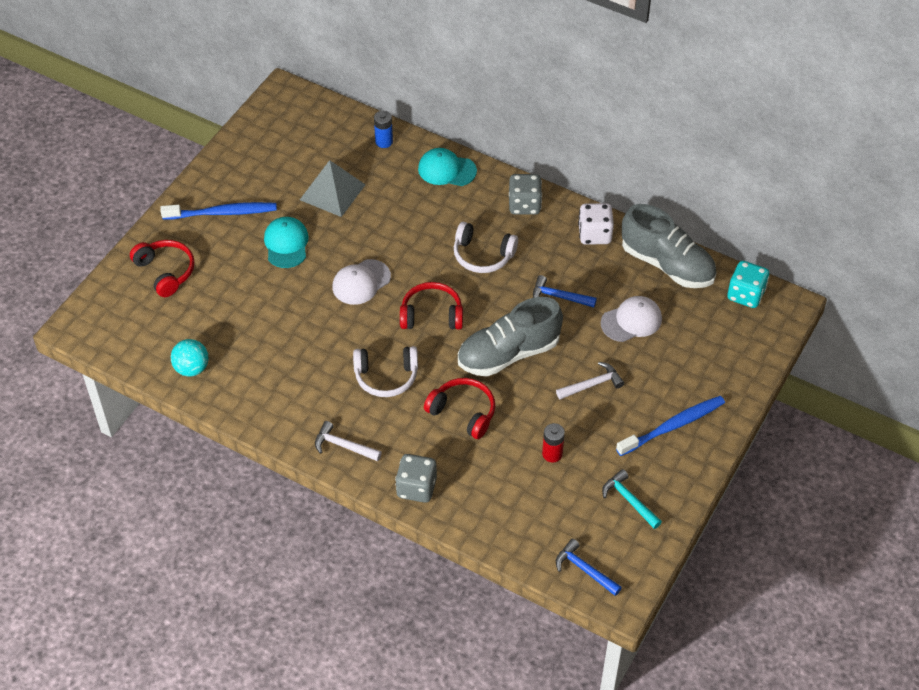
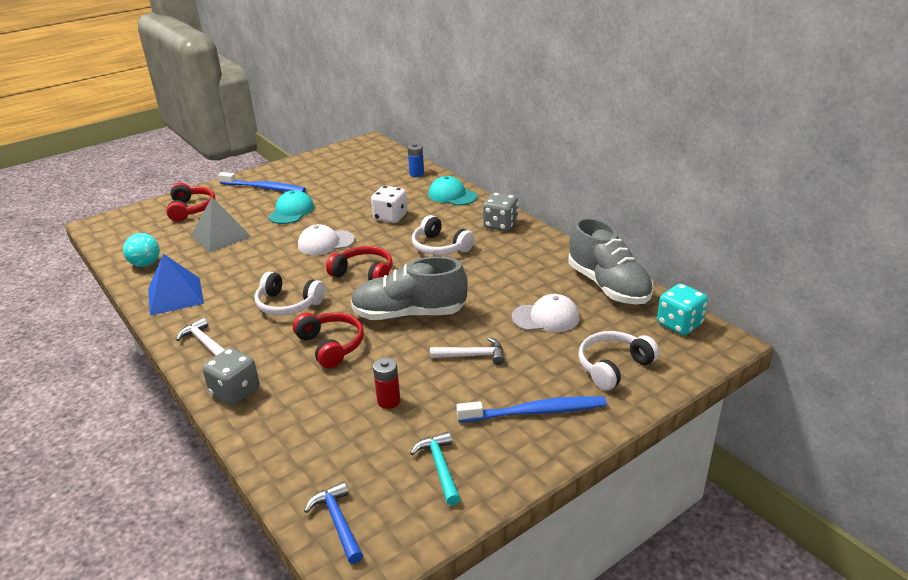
camera: 25 degrees right, 20 degrees down
(264, 400) = (175, 296): none -> blue pyramid
(332, 192) = (353, 191): grey pyramid -> grey pyramid (221, 236)
(559, 297) = (487, 286): blue hammer -> none
(594, 234) = (550, 253): white dice -> white dice (390, 217)
(712, 360) = (613, 366): none -> white headphones

